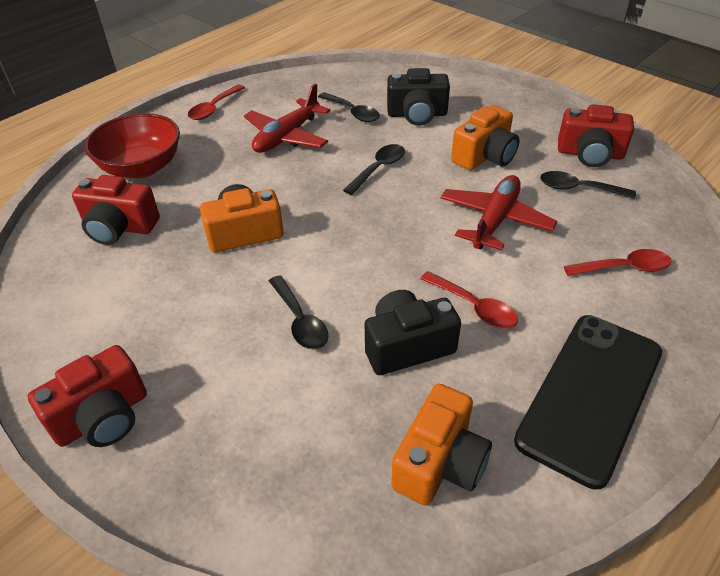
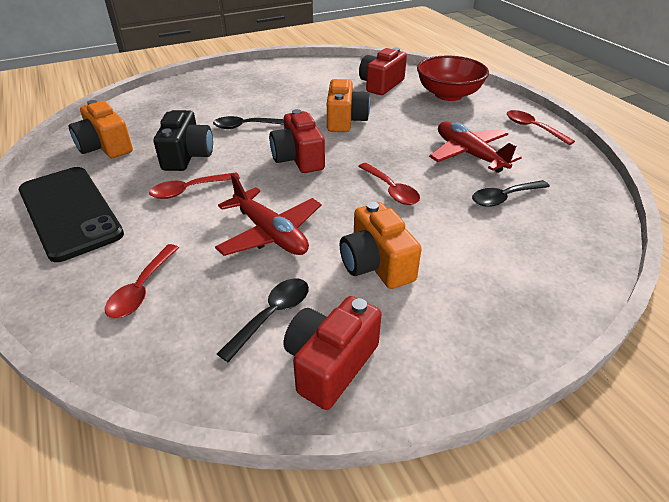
camera: 110 degrees right, 5 degrees down
(103, 417) = (236, 75): red camera -> red camera (298, 158)
(378, 169) = (391, 190): black spoon -> red spoon
(417, 114) = (487, 241): black camera -> none

